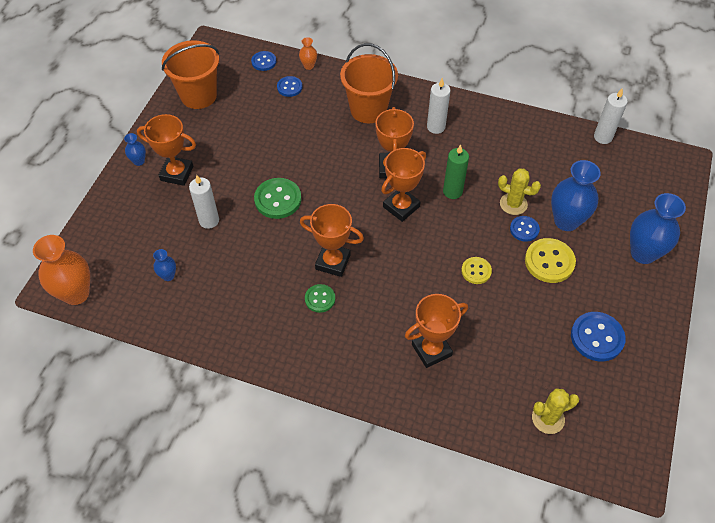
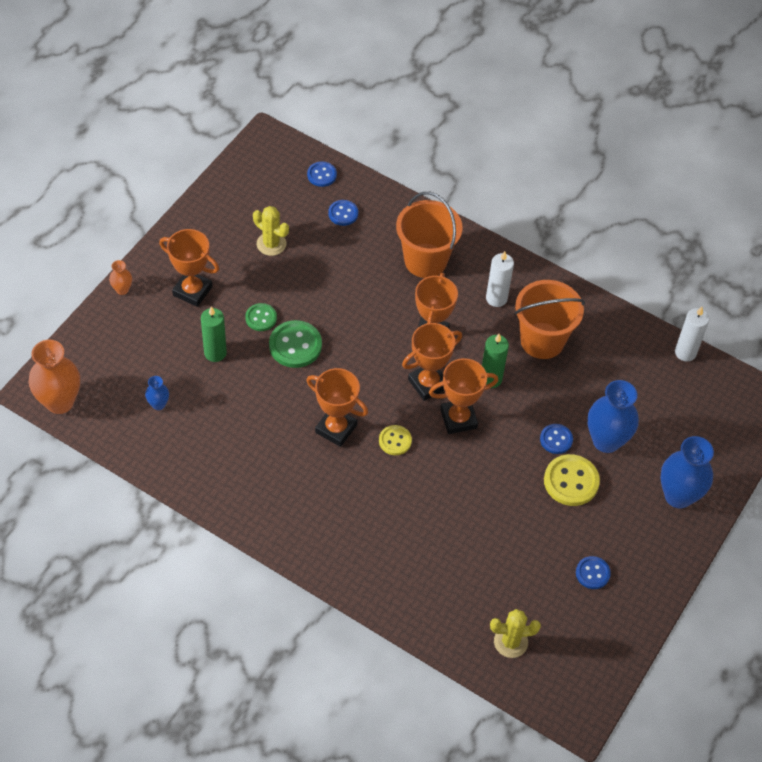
camera: 10 degrees right, 0 degrees up
(139, 161) = (154, 267): blue vase -> none
(198, 95) = (237, 202): orange bucket -> orange bucket (542, 340)
(209, 220) = (215, 353): white candle -> green candle
(308, 66) = (372, 191): orange vase -> orange vase (122, 289)
(320, 299) = (311, 465): green button -> green button (261, 318)
(431, 350) = (413, 545): orange trophy -> orange trophy (458, 419)
(476, 271) = (487, 473): yellow button -> yellow button (395, 441)
(513, 204) = (554, 408): yellow cactus -> yellow cactus (271, 244)
(597, 337) = (592, 573): blue button -> blue button, size x0.60

